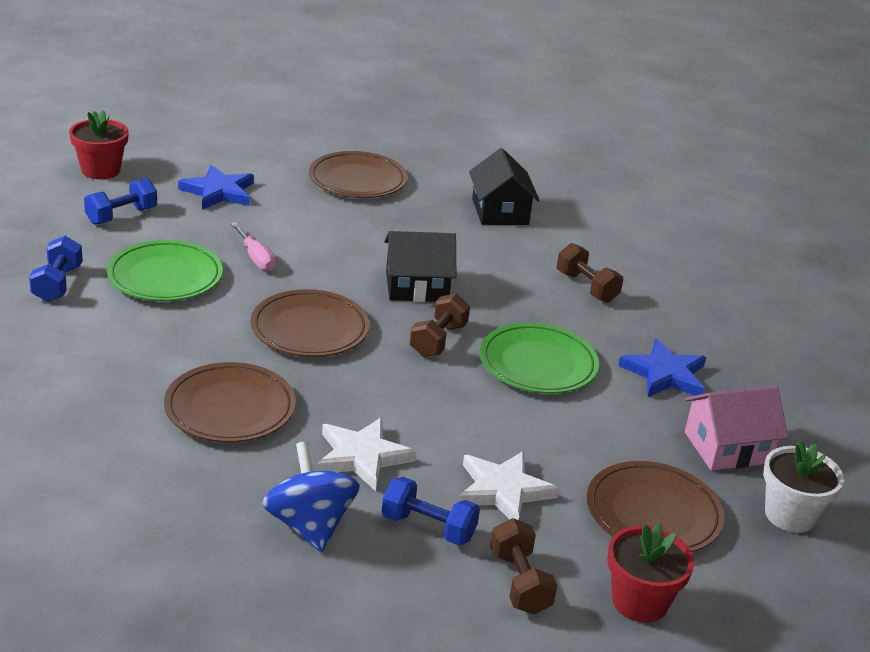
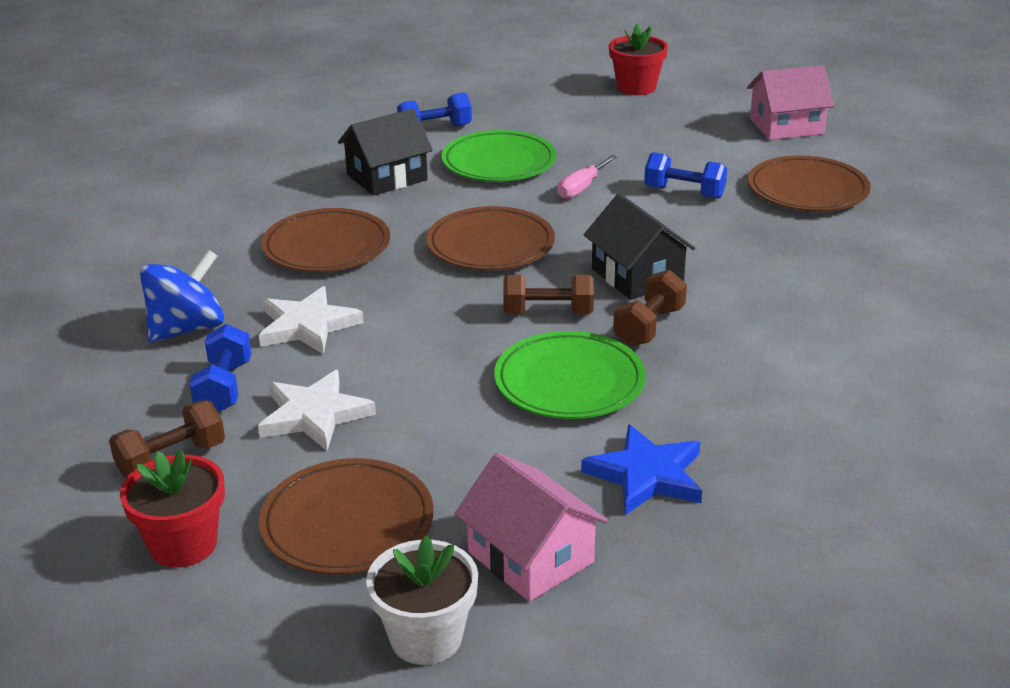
camera: 70 degrees right, 0 degrees up
(121, 216) = (573, 117): blue dumbbell -> blue dumbbell (684, 192)
(218, 192) = (676, 139): blue star -> none
(250, 146) = (786, 126): none -> pink house
(500, 212) = (872, 281): black house -> black house (387, 177)
(586, 287) = (779, 376): brown dumbbell -> brown dumbbell (649, 326)

